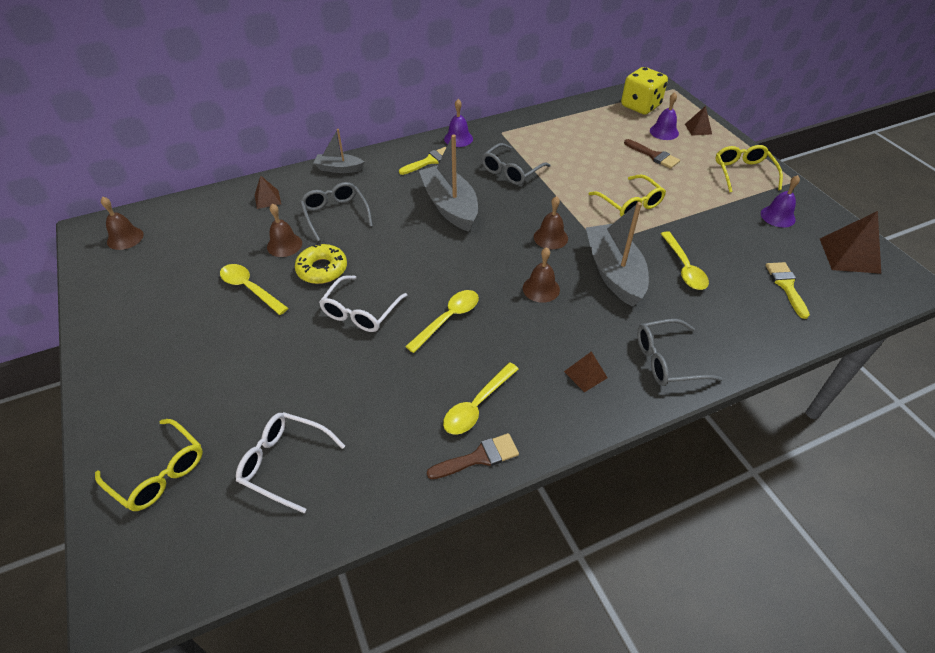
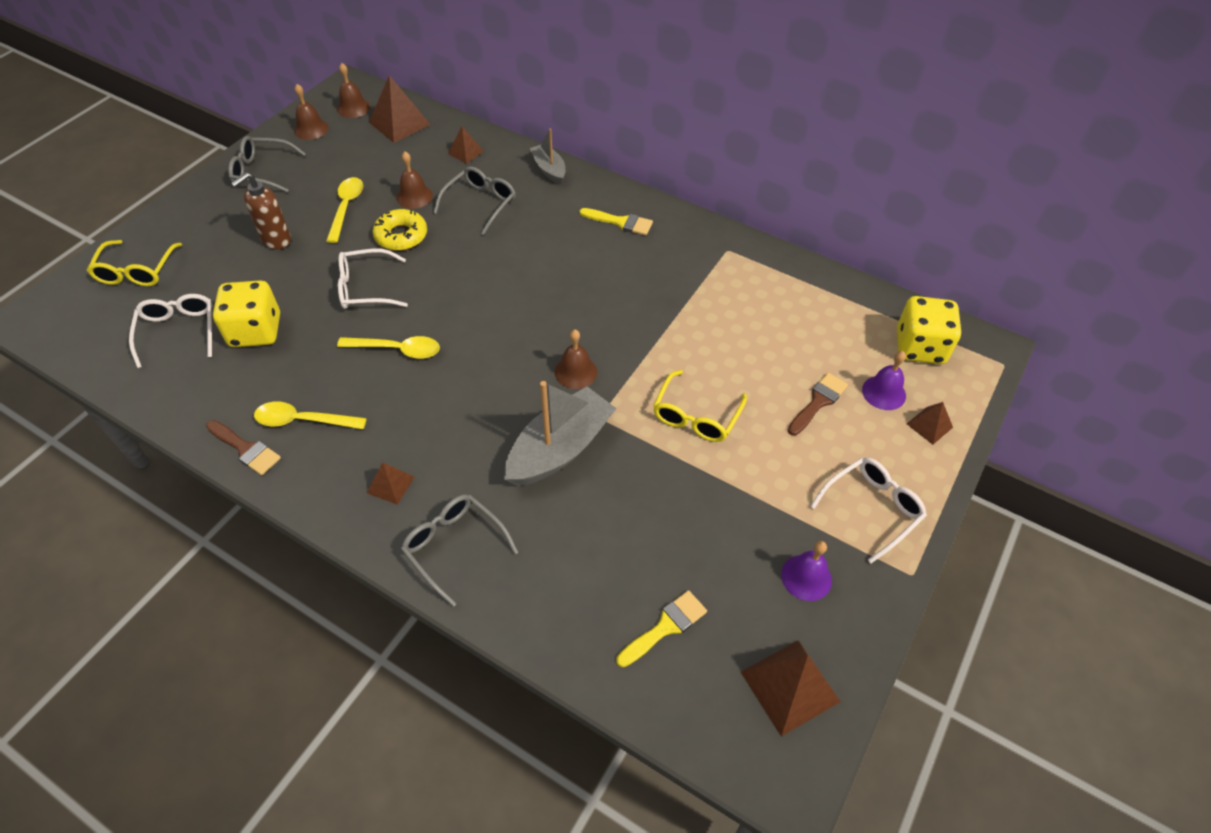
camera: 55 degrees right, 5 degrees up
(184, 219) = (399, 123): none -> brown pyramid
(238, 348) = (276, 240): none -> brown soap dispenser
(341, 402) = (256, 331): none -> yellow dice
(450, 206) = (560, 273): grey boat -> none
(458, 138) = (681, 223): purple bell -> none
(511, 171) = (662, 290): grey glasses -> grey glasses (262, 171)
(541, 288) = (489, 398): brown bell -> brown bell (311, 129)
(654, 155) = (818, 402): brown brush -> brown brush turned 150 degrees counterclockwise
(684, 267) = (619, 510): yellow spoon -> none
(743, 173) = (872, 508): yellow glasses -> white glasses

